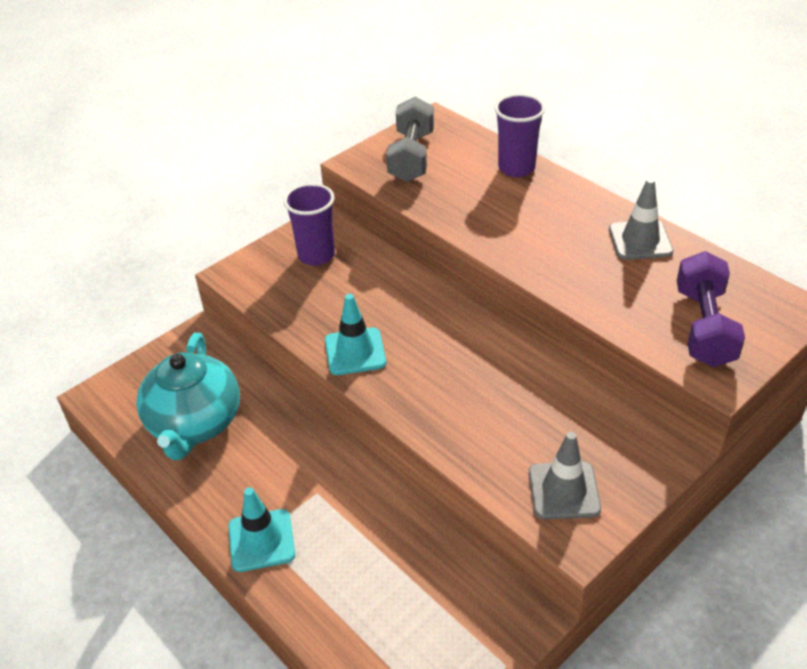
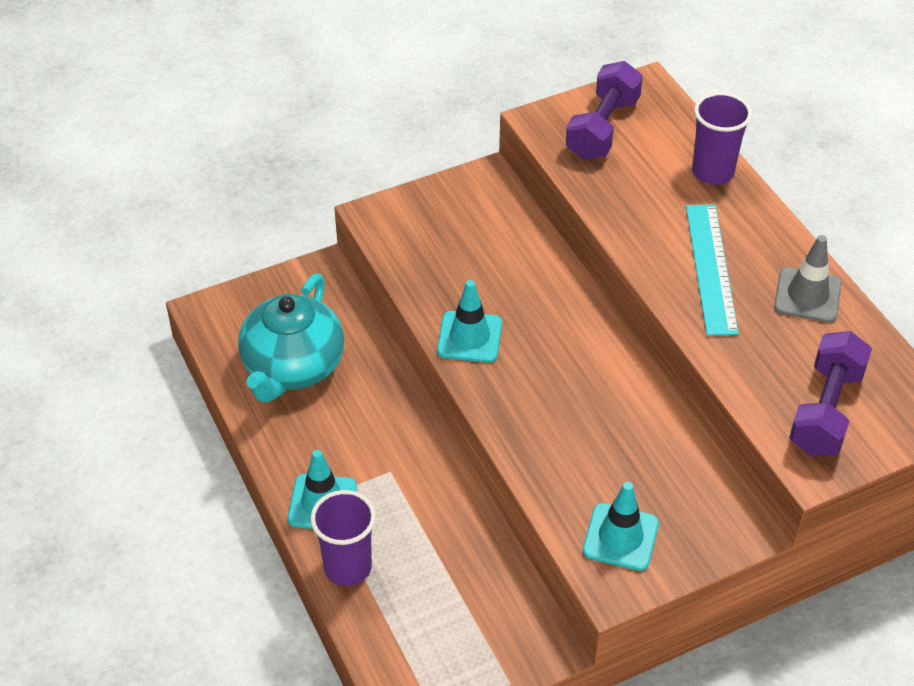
camera: 15 degrees right, 5 degrees up
(316, 255) = (467, 216): purple cup -> purple cup (348, 567)
(411, 156) = (602, 128): grey dumbbell -> purple dumbbell
(550, 238) = (711, 268): none -> turquoise ruler
(564, 491) = (620, 537): grey traffic cone -> turquoise traffic cone

